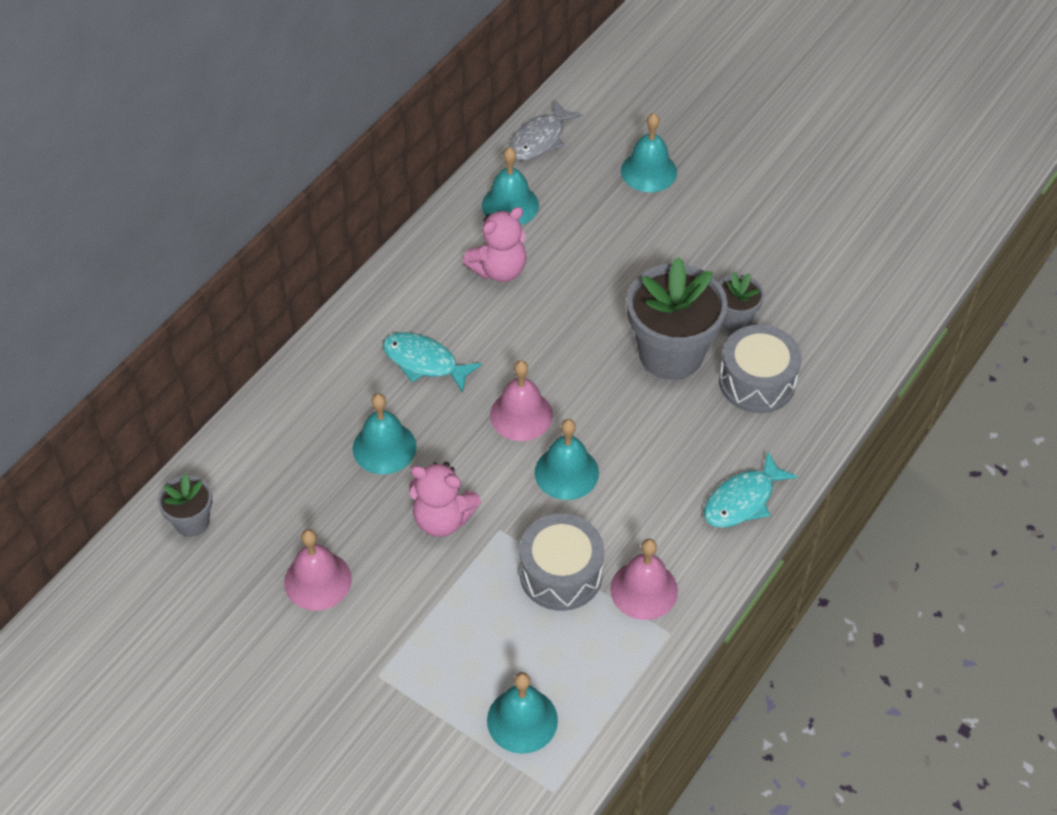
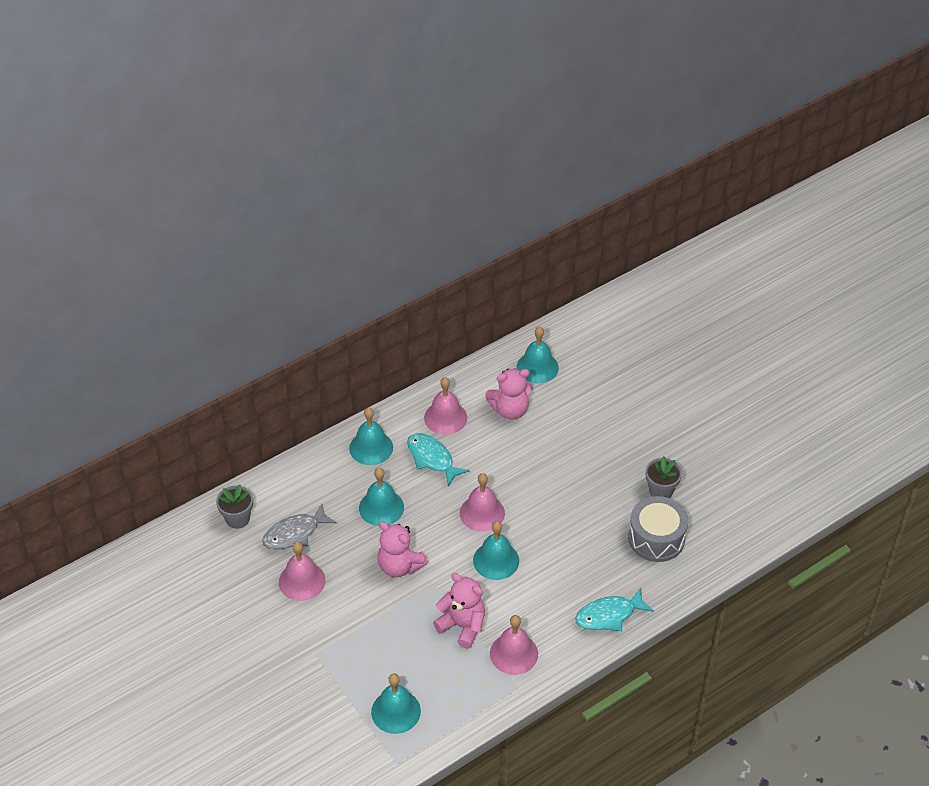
camera: 20 degrees right, 5 degrees down
(419, 303) = (445, 417): none -> pink bell
(540, 139) = (578, 326): grey fish -> grey fish (295, 533)
(561, 574) = (462, 626): grey drum -> pink teddy bear
(648, 171) = (646, 370): turquoise bell -> turquoise bell (371, 447)
(671, 354) = (604, 501): grey flower pot -> none

